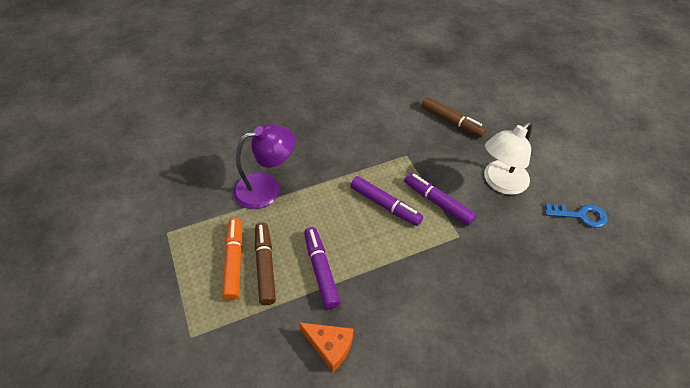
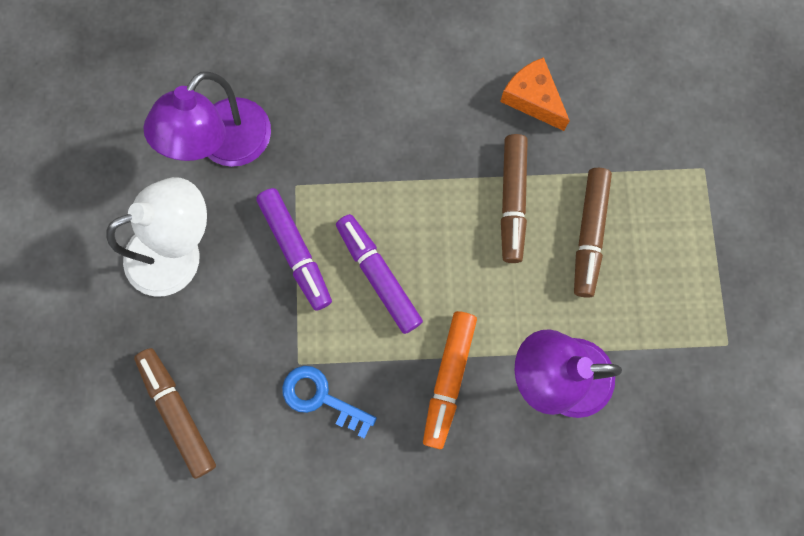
camera: 160 degrees left, 25 degrees up
(234, 261) = (631, 258): orange marker -> orange marker (448, 379)
(321, 270) = (512, 201): purple marker -> brown marker
(515, 244) = (224, 146): none -> purple lamp
(580, 215) = (101, 155): blue key -> blue key (321, 398)

